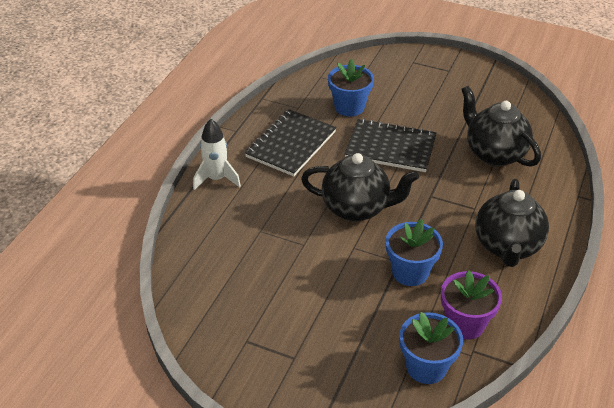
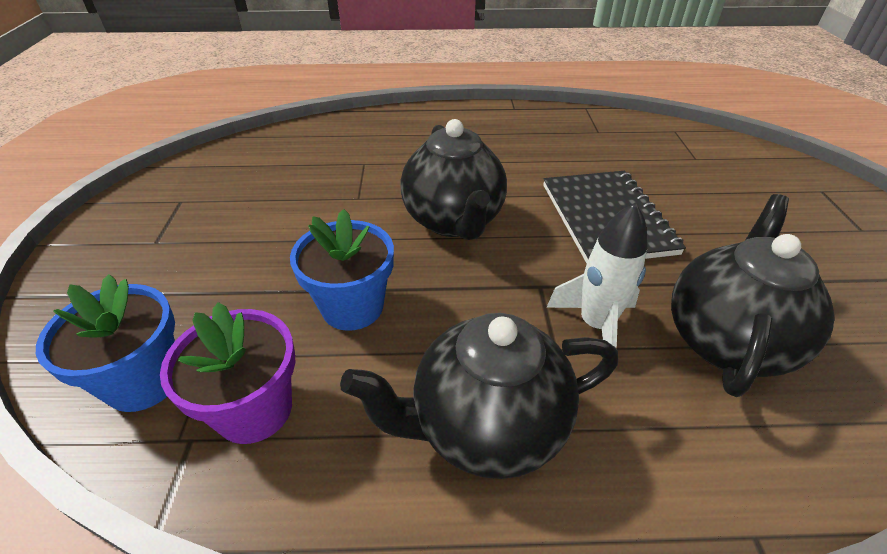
camera: 65 degrees right, 0 degrees up
(216, 179) = (427, 118): white rocket -> white rocket (595, 325)
(291, 144) = (528, 144): black notebook -> none
(349, 107) = (647, 164): blue flower pot -> none

